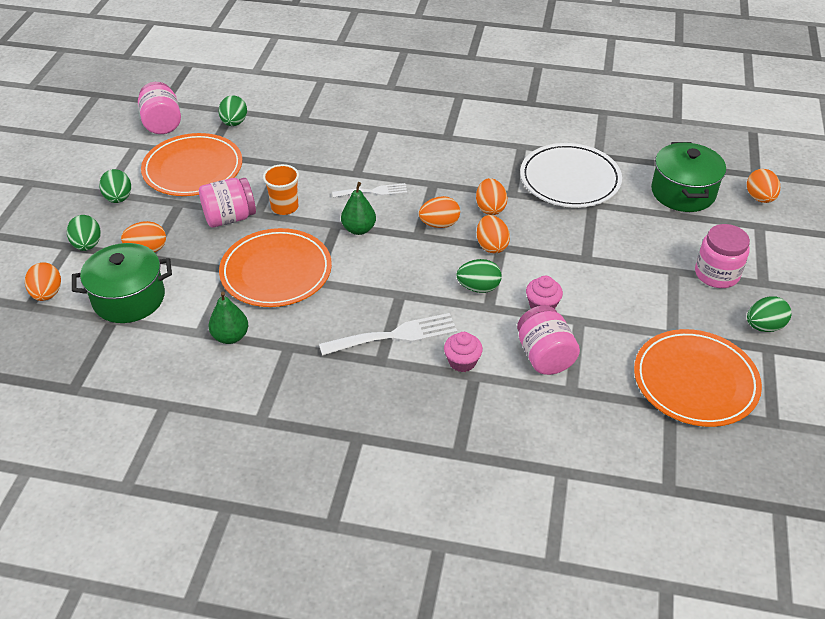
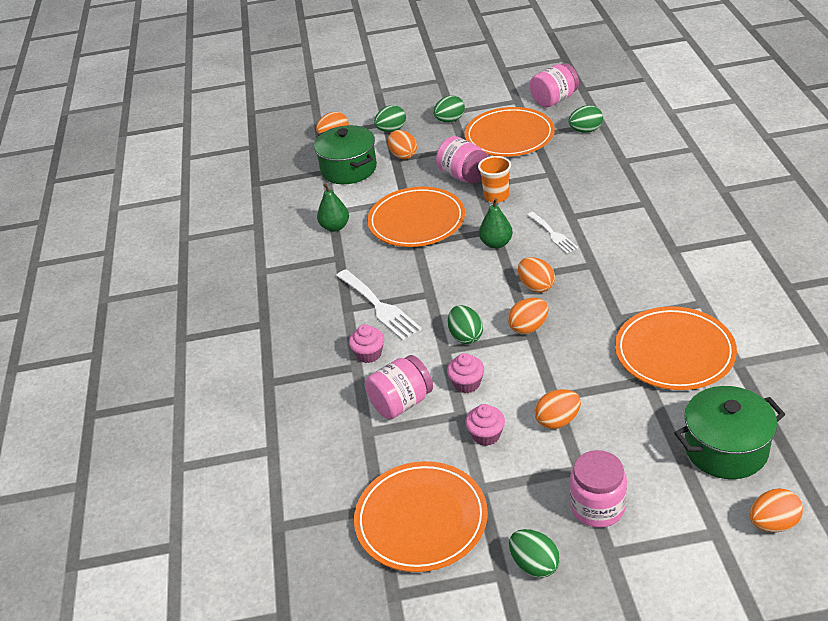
camera: 75 degrees right, 5 degrees down
(490, 208) = (583, 310): orange egg -> orange egg (557, 421)
(570, 179) = (674, 352): white plate -> orange plate
(612, 312) = (486, 435): none -> pink cupcake

